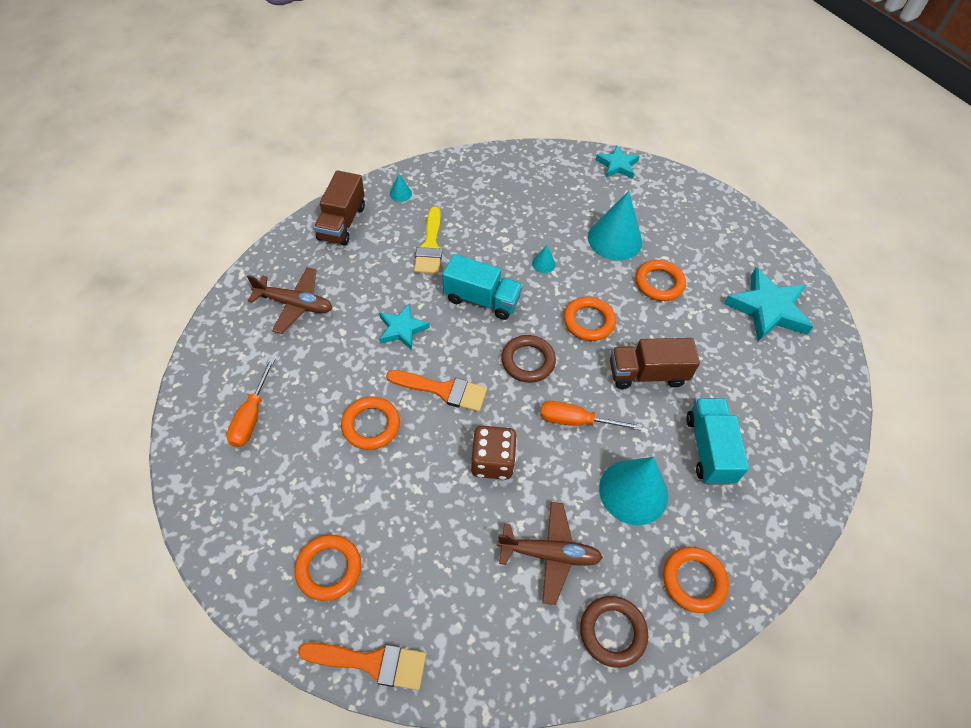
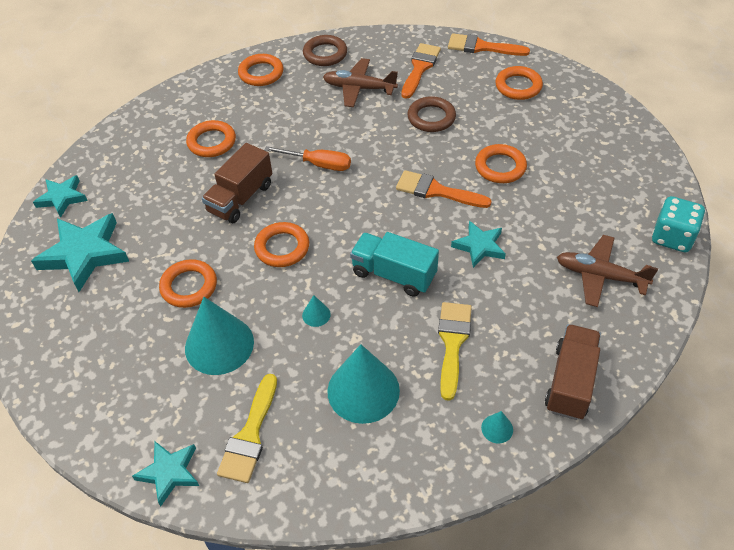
camera: 170 degrees left, 5 degrees down
(212, 345) = (672, 237): none -> turquoise dice
(251, 416) = (608, 177): orange screwdriver -> none
(467, 604) = (420, 68): none -> orange brush
(492, 461) = (395, 140): brown dice -> none
(528, 361) = (353, 212): brown ring -> brown ring (431, 118)
(571, 185) = (250, 435): none -> yellow brush
(633, 491) = (285, 119): turquoise cone -> turquoise cone (363, 390)
(647, 374) = (240, 198): brown truck -> brown truck turned 120 degrees clockwise
(709, 449) = (211, 142): turquoise truck -> orange ring
(829, 367) = (62, 198): none -> turquoise star

